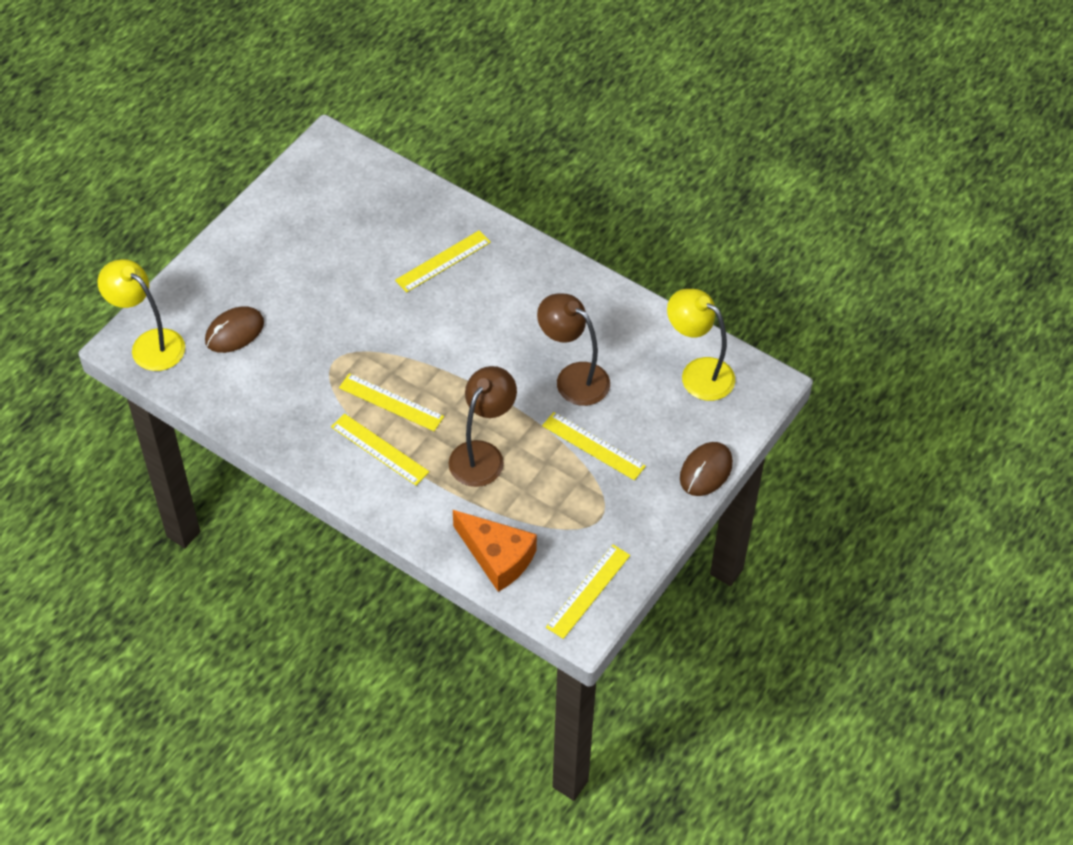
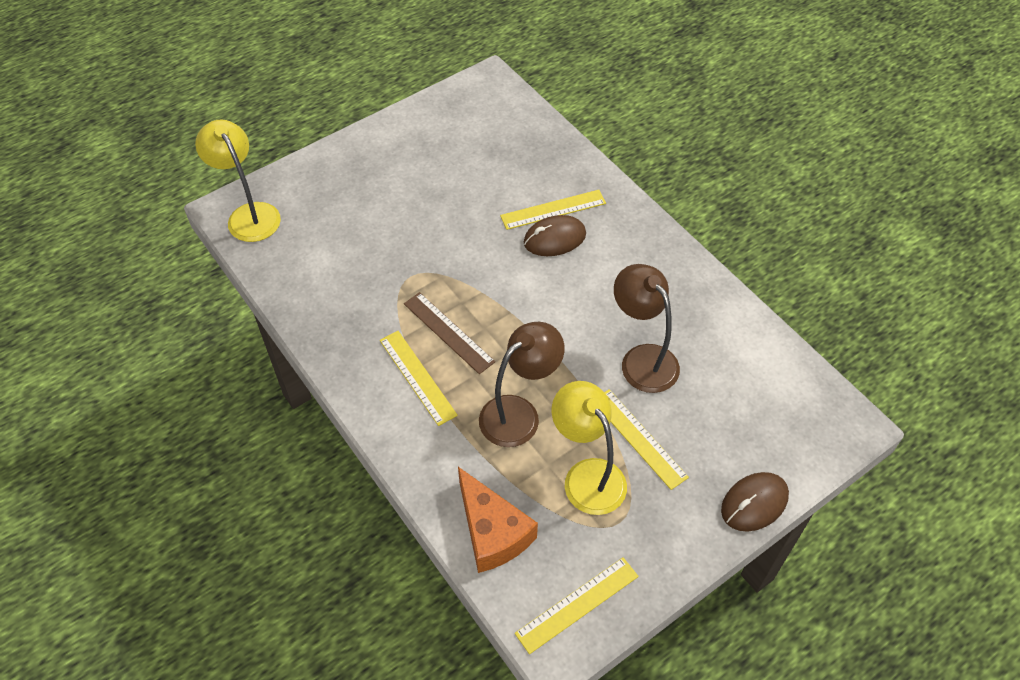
camera: 20 degrees right, 0 degrees up
(234, 332) = (330, 224): brown mouse -> brown mouse (554, 238)
(391, 402) = (448, 332): yellow ruler -> brown ruler
(698, 373) = (777, 391): yellow lamp -> yellow lamp (587, 475)

